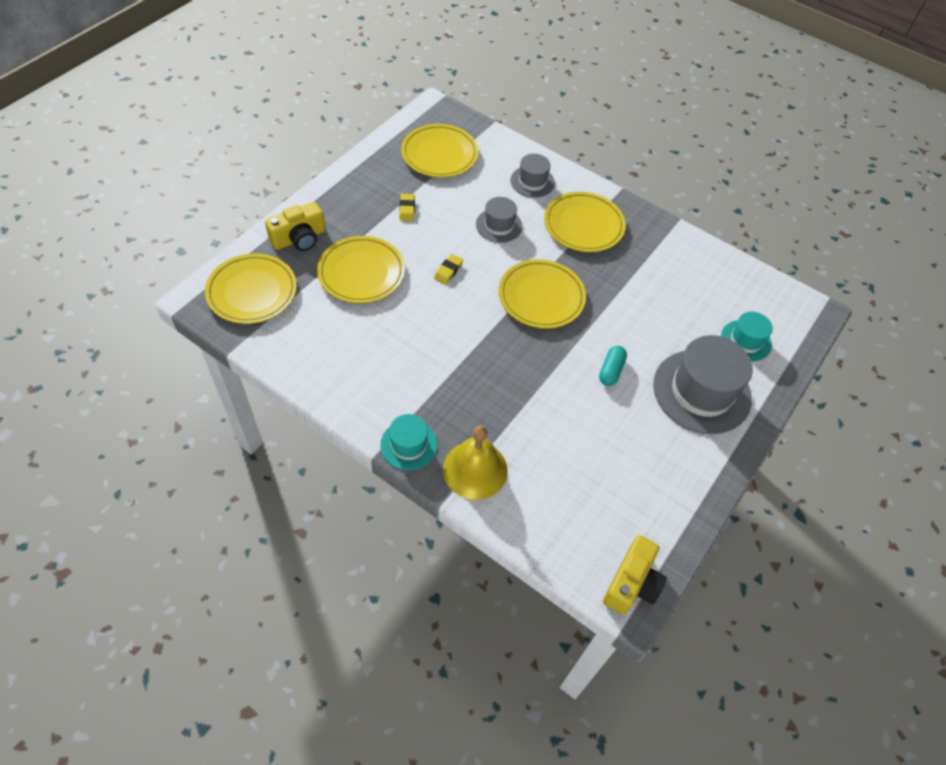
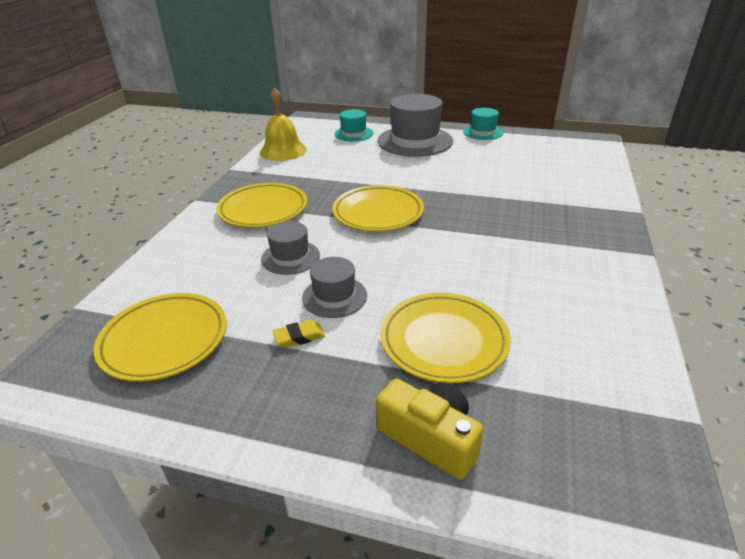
camera: 105 degrees left, 20 degrees down
(252, 292) = (580, 449): yellow plate -> none
(408, 445) = (614, 240): turquoise hat -> turquoise hat (482, 132)
(448, 271) = (386, 273): yellow eraser -> none
(475, 469) = (590, 205): yellow bell -> yellow bell (283, 151)
(532, 181) = (202, 251): grey hat -> grey hat (334, 296)
(611, 370) = (430, 171): turquoise capsule -> none
(632, 583) = (586, 142): yellow camera -> none

